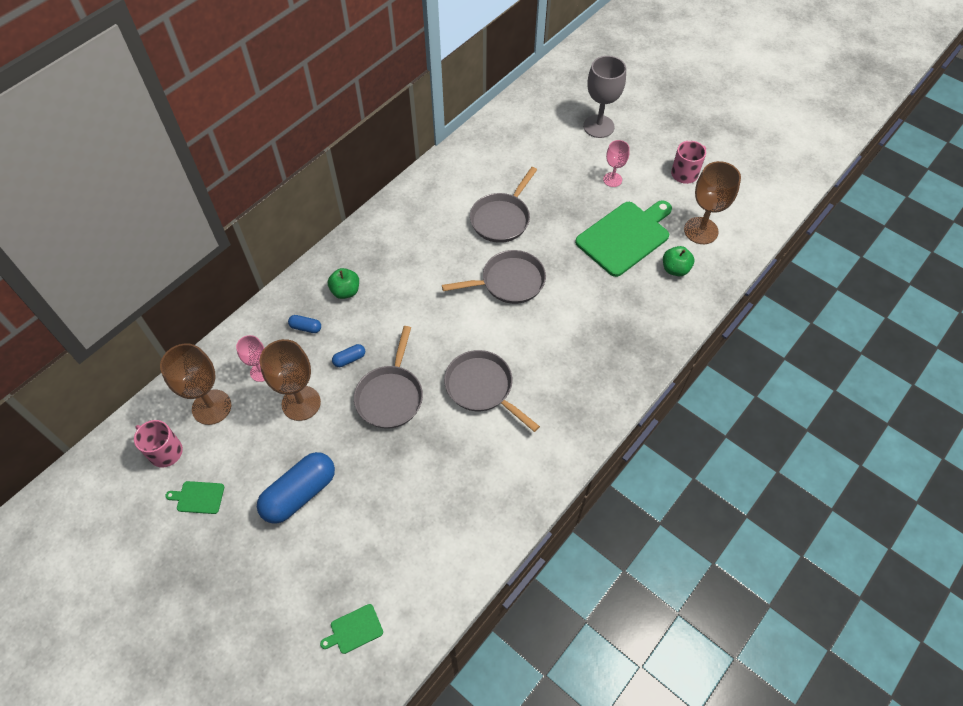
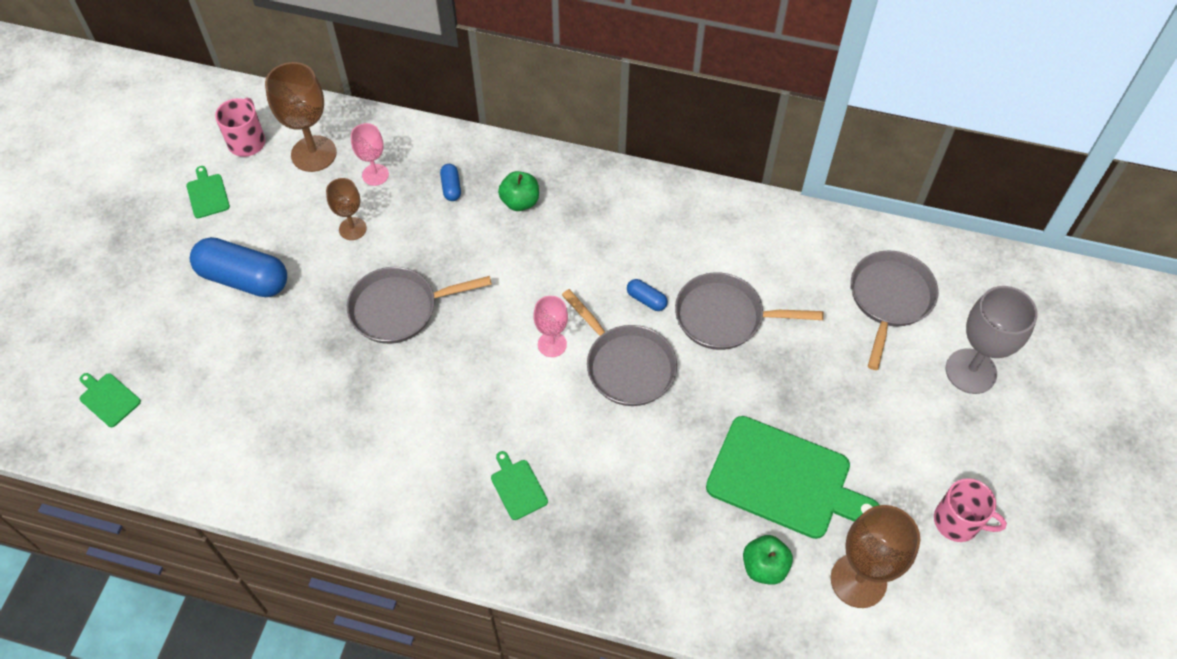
camera: 65 degrees right, 0 degrees up
(301, 403) = (352, 229): brown goblet -> brown goblet, size x0.58
(349, 359) = (429, 247): blue capsule -> blue capsule (646, 300)
(482, 388) = (453, 399): grey pan -> grey pan (889, 299)
(566, 374) = (518, 487): none -> green cutting board
(612, 179) = (880, 426): pink goblet -> pink goblet (552, 344)

